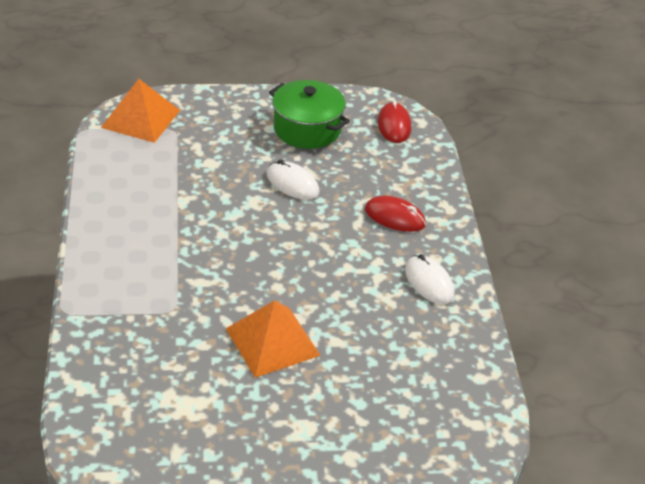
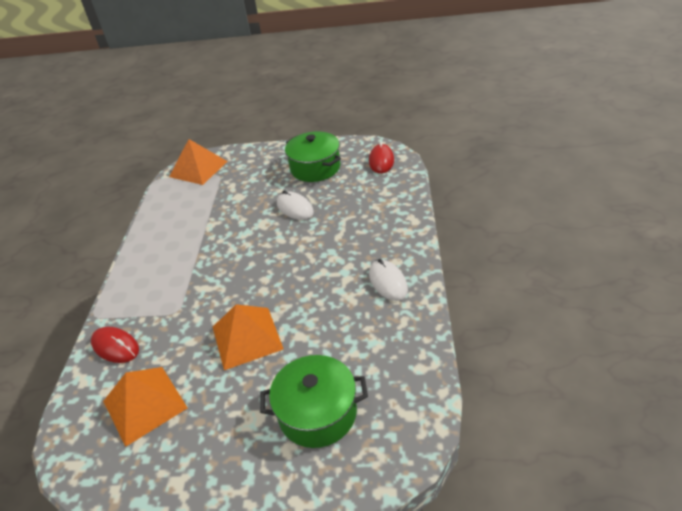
camera: 15 degrees right, 0 degrees up
(169, 413) = (144, 404): none -> orange pyramid
(375, 422) = (317, 413): none -> green pot
(395, 217) = (369, 229): red mouse -> red mouse (115, 346)

